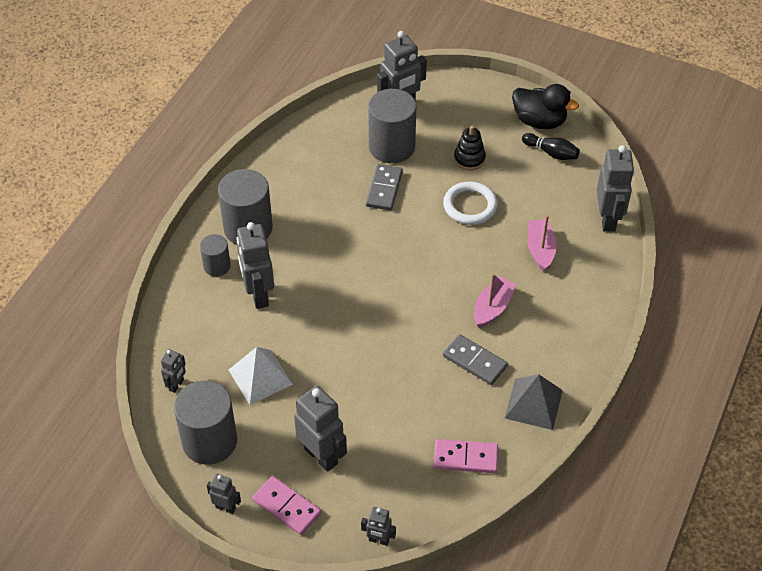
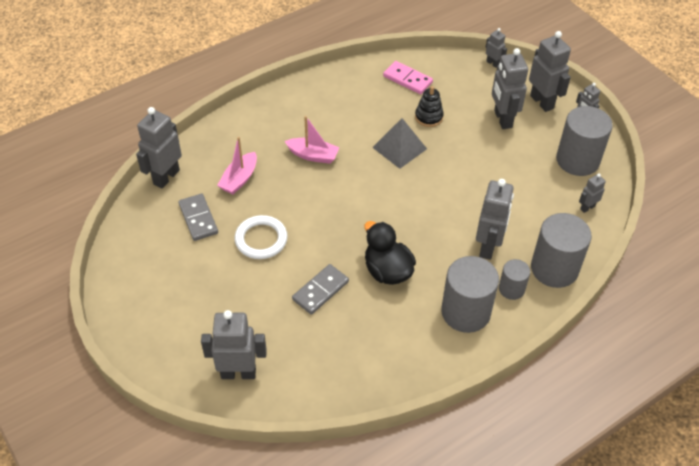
camera: 150 degrees left, 0 degrees up
(260, 377) = (519, 185): white pyramid -> none
(286, 507) = (542, 102): pink domino -> grey robot
(392, 147) = (281, 331): grey cylinder -> grey cylinder (554, 268)
(469, 159) = (223, 283): black stacking toy -> black stacking toy (429, 117)
(475, 361) = (356, 128): grey domino -> grey domino (198, 219)
(492, 308) = (313, 155): pink boat -> pink boat turned 135 degrees counterclockwise
(533, 404) = (338, 88): grey pyramid -> grey pyramid (399, 148)
(539, 121) = (128, 289): black duck -> black duck (387, 271)
(551, 153) = (150, 253): black bowling pin -> none

